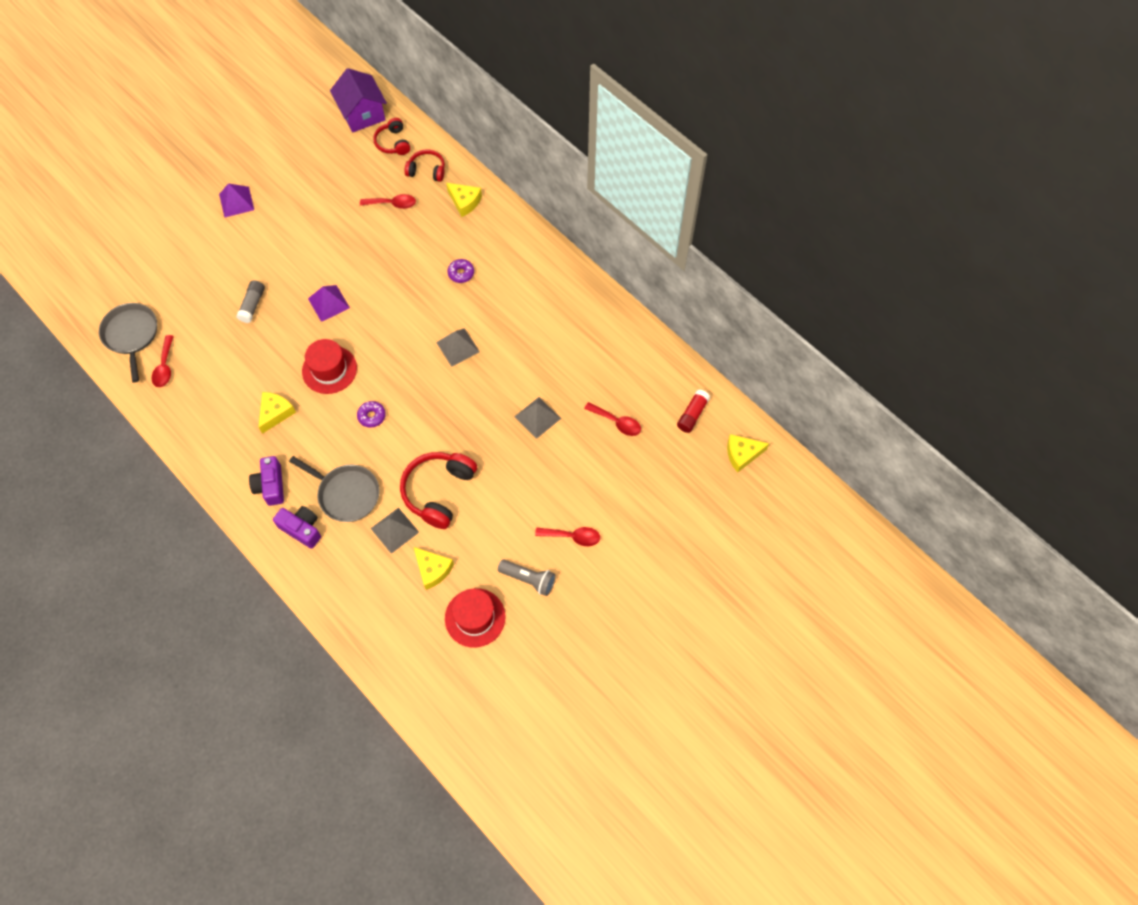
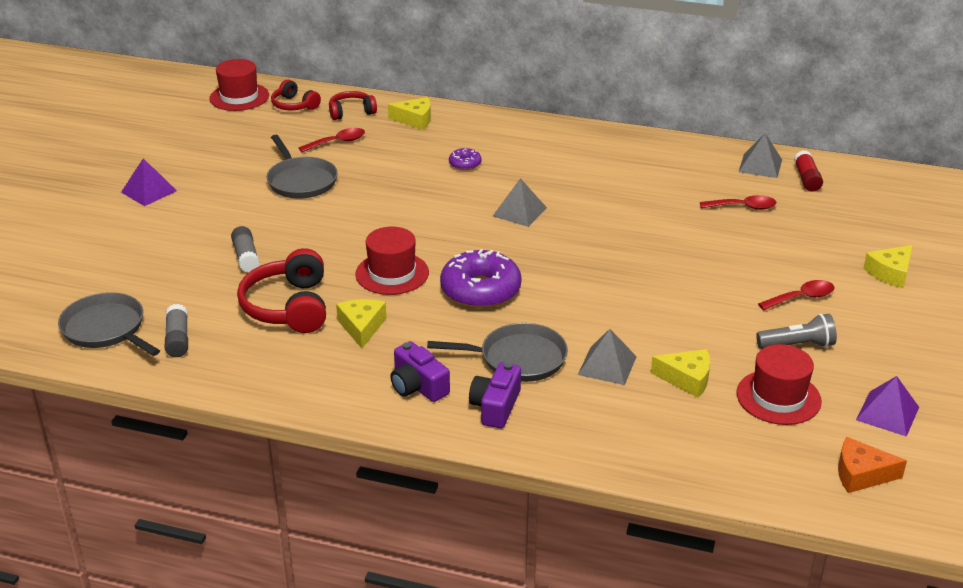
camera: 30 degrees left, 30 degrees down
(165, 367) = (178, 339): red spoon -> grey glue stick
(302, 529) = (495, 406): purple camera -> purple camera turned 75 degrees counterclockwise
(328, 303) = (338, 227): purple pyramid -> purple pyramid (887, 413)
(338, 238) = (301, 181): none -> grey pan
(362, 114) = (239, 97): purple house -> red hat
(372, 416) = (480, 290): purple donut -> purple donut, size x2.13
(438, 491) = (621, 318): red headphones -> red headphones (288, 307)
(466, 708) = (861, 474): none -> orange cheese
(537, 417) = (661, 230): grey pyramid -> grey pyramid (760, 165)
(742, 454) = (884, 187): yellow cheese -> yellow cheese (890, 273)

